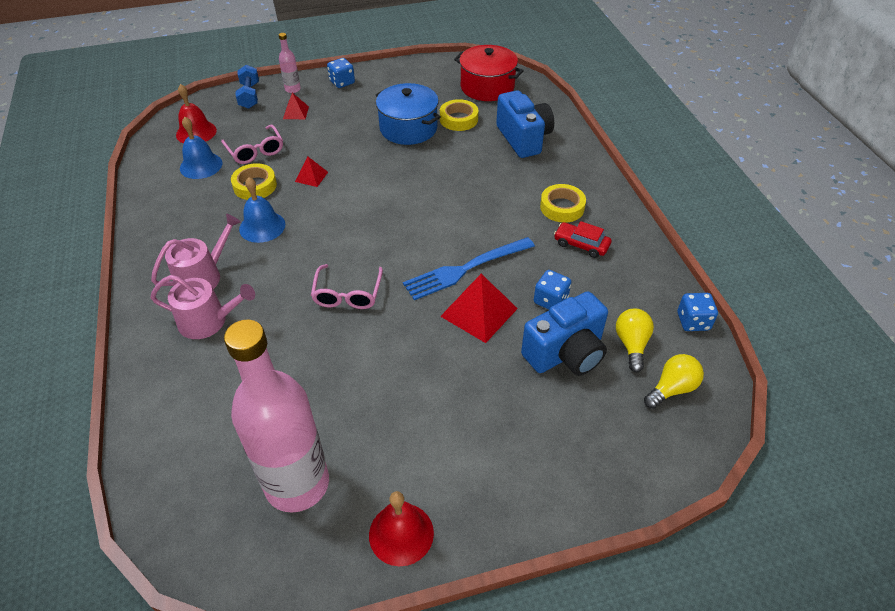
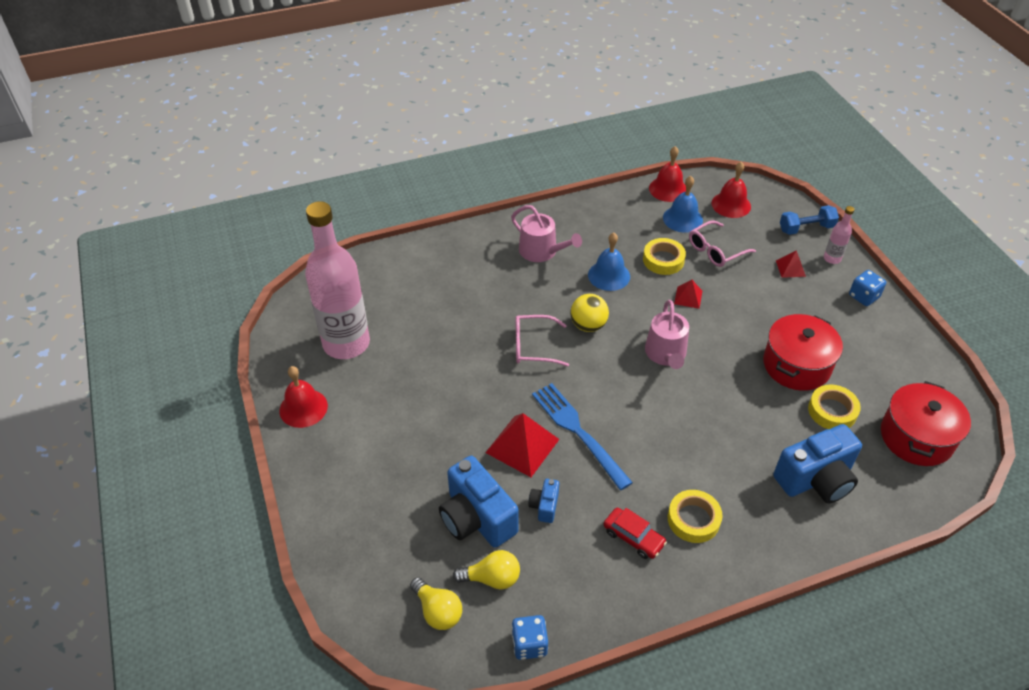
camera: 85 degrees right, 0 degrees up
(150, 169) = (668, 189): none -> red bell
(208, 321) = (494, 265): pink watering can -> pink watering can (666, 354)
(329, 249) = (588, 325): none -> yellow ball
(408, 128) = (796, 365): blue pot -> red pot
(550, 300) = (544, 506): blue dice -> blue camera
(581, 244) = (633, 537): red car -> red car turned 105 degrees clockwise

